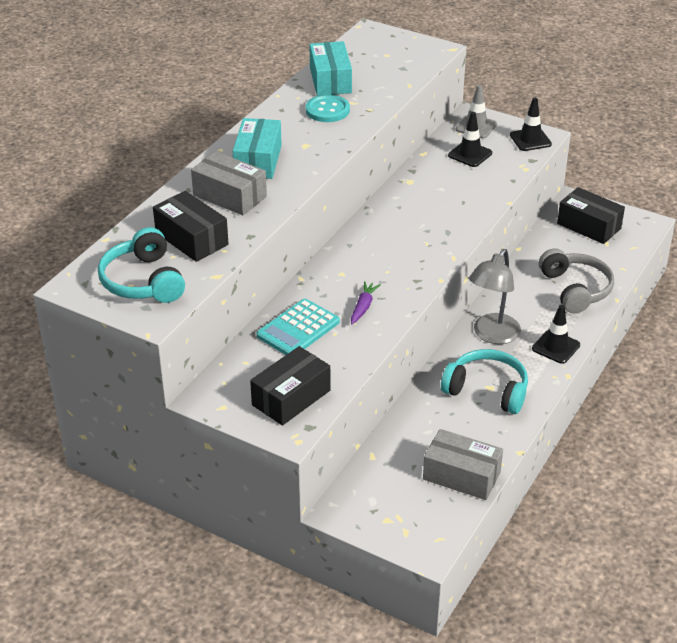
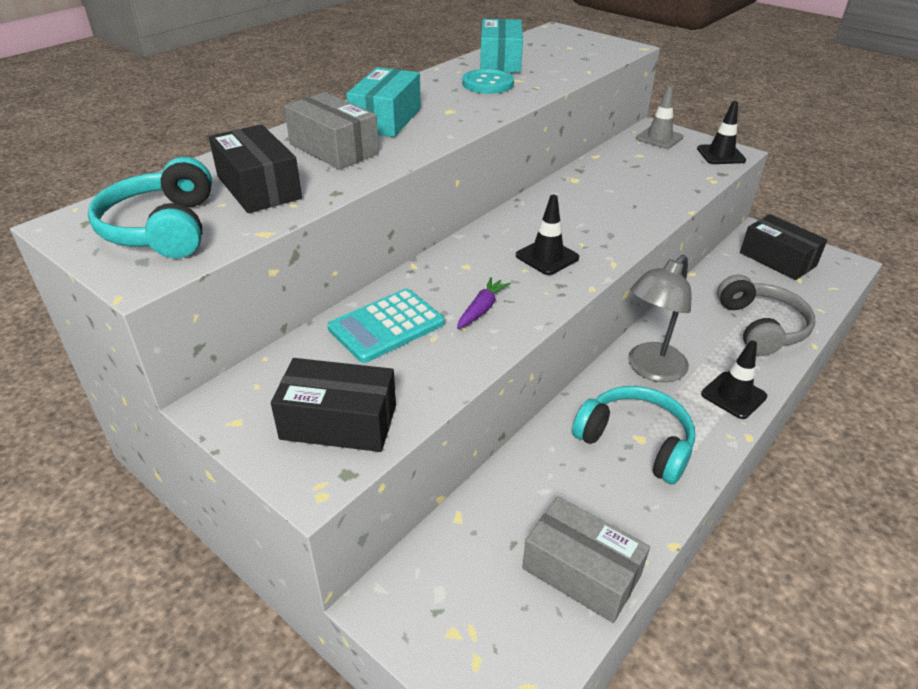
camera: 10 degrees right, 0 degrees up
(291, 397) = (339, 422): black box -> black box turned 45 degrees clockwise
(470, 154) = (649, 161): black traffic cone -> black traffic cone (547, 257)

